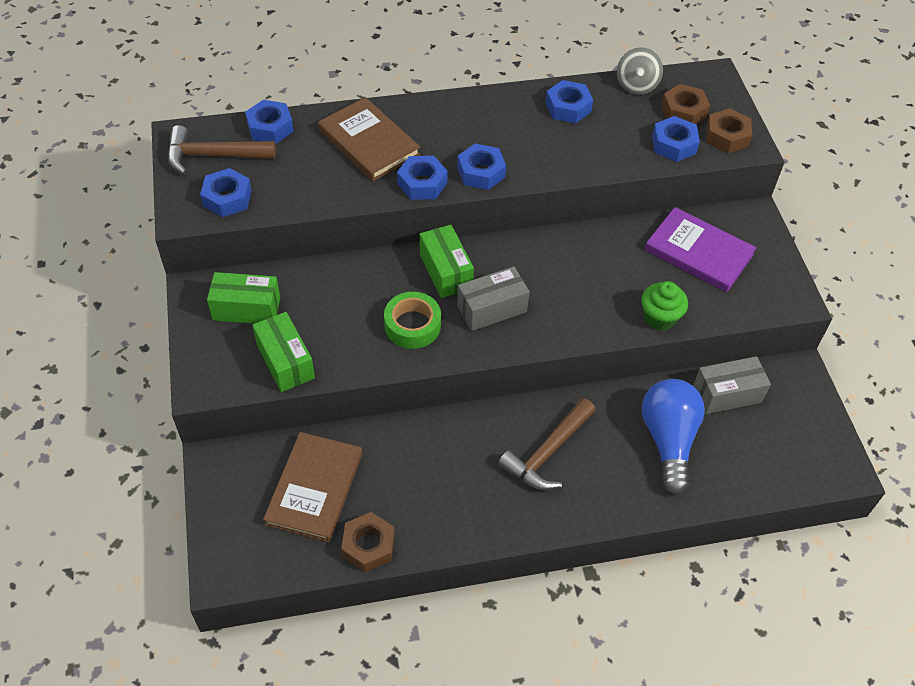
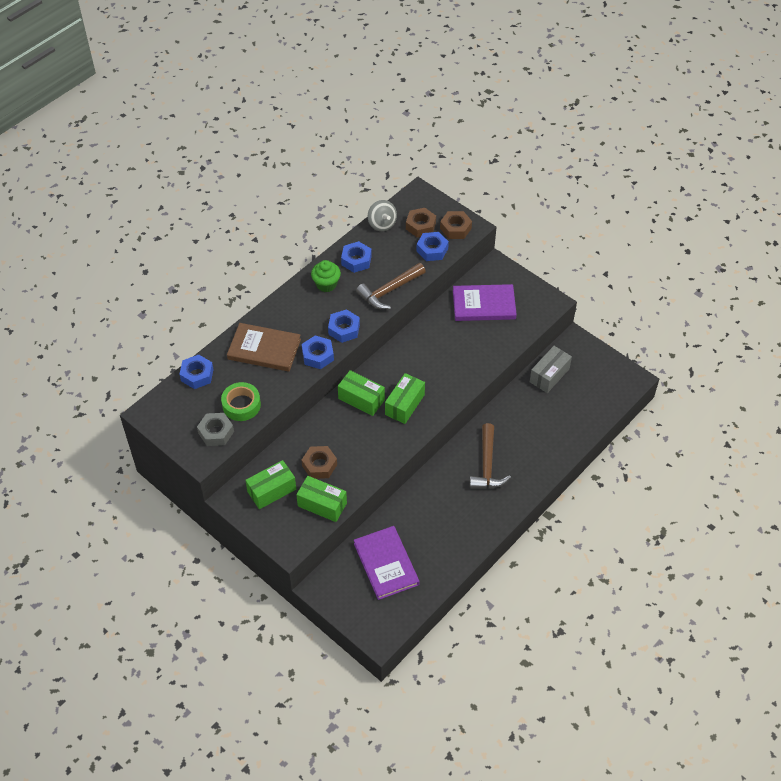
camera: 35 degrees left, 0 degrees up
(213, 156) = (181, 413): brown hammer -> brown hammer (389, 291)
(227, 198) = (216, 432): blue nut -> grey nut
(315, 488) = (386, 564): brown book -> purple book
(368, 546) = (440, 573): brown nut -> brown nut (319, 465)
(412, 325) = (371, 441): green tape -> green tape (241, 405)
(491, 309) = (405, 405): grey box -> green box
(659, 317) = (494, 354): green cupcake -> green cupcake (326, 284)
(668, 440) = (540, 419): blue light bulb -> none

